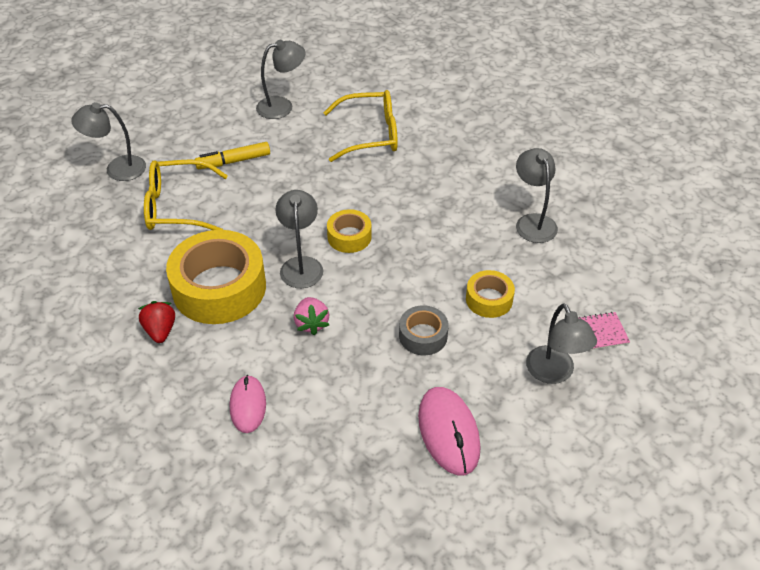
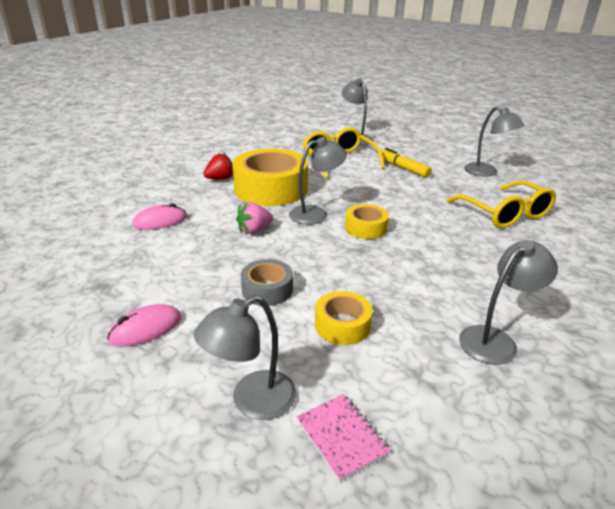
camera: 70 degrees right, 15 degrees down
(448, 432) = (146, 328): pink mouse -> pink mouse, size x0.66

